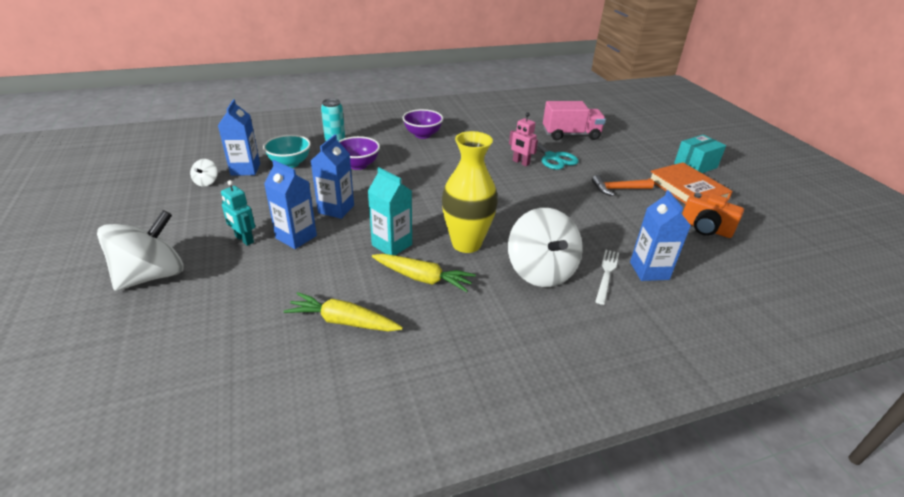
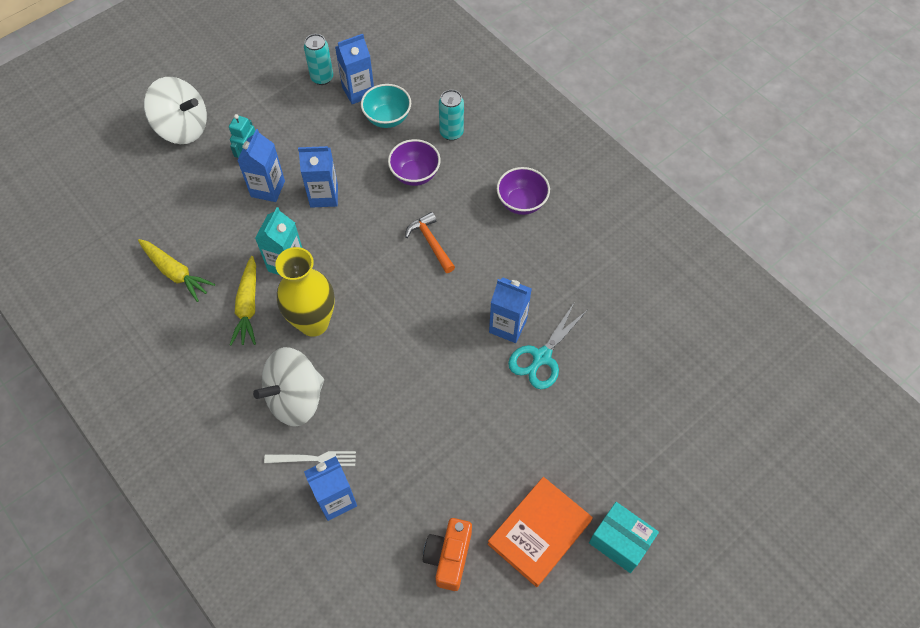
camera: 70 degrees right, 25 degrees up
(206, 182) = (322, 78): white spinning top -> turquoise can
(343, 321) = (176, 273): yellow carrot -> yellow carrot turned 135 degrees clockwise
(520, 162) = (508, 326): pink robot -> blue carton
(571, 135) = (625, 365): pink truck -> none
(618, 189) = (497, 448): orange hammer -> orange hammer (431, 242)

